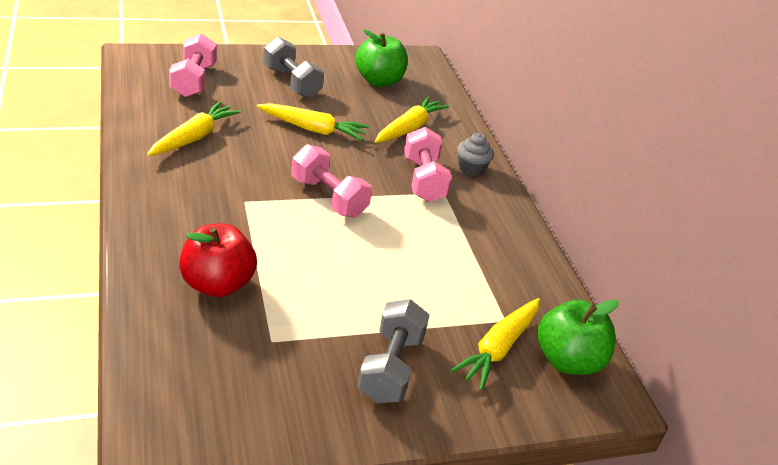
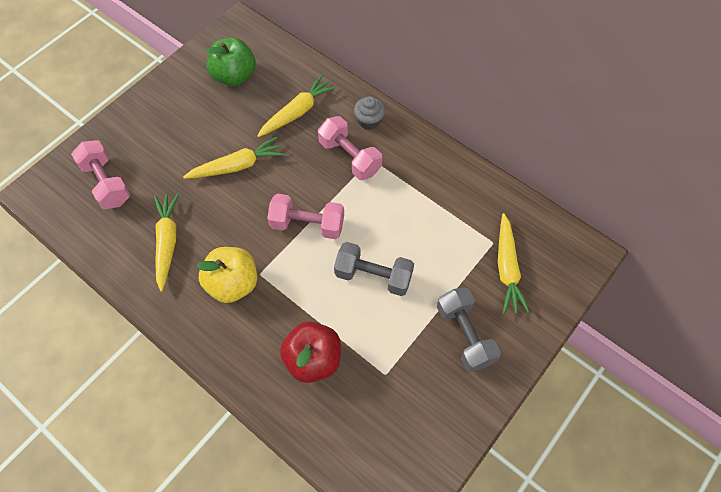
camera: 30 degrees left, 25 degrees up
(213, 193) = (233, 283): none -> yellow apple
(291, 82) = (177, 128): grey dumbbell -> grey dumbbell (373, 276)
(409, 128) = (297, 112): yellow carrot -> yellow carrot turned 45 degrees clockwise
(567, 360) = (548, 245): green apple -> none

